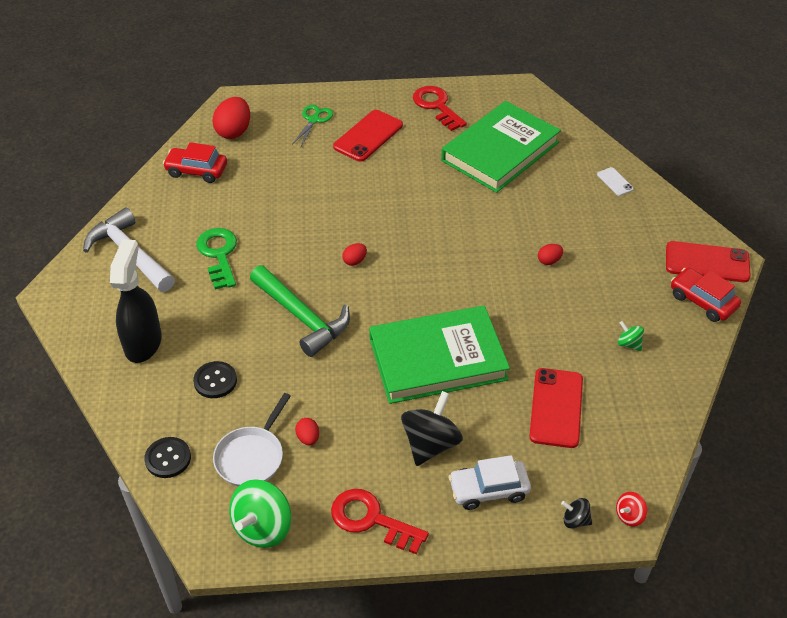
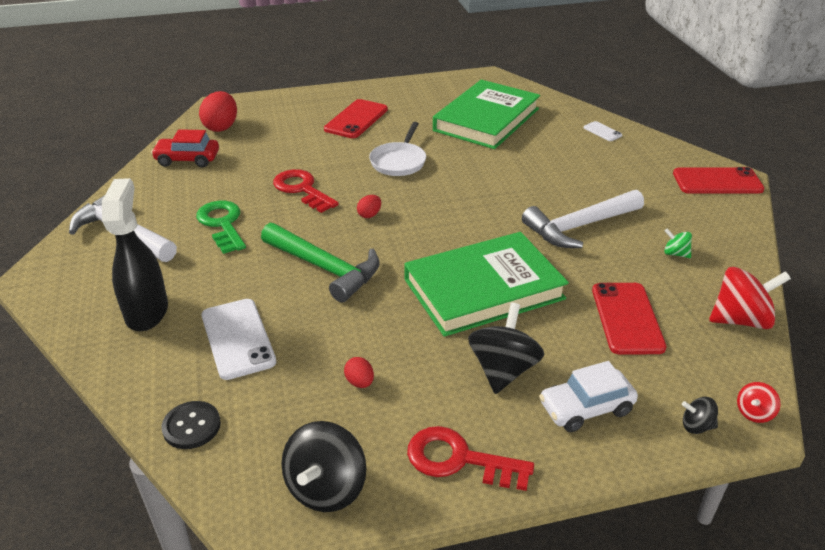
camera: 10 degrees left, 10 degrees down
(215, 381) = (238, 338): black button -> white phone
(251, 457) = (296, 411): white pan -> white pan (399, 161)
(263, 527) = (326, 488): green spinning top -> black spinning top
(314, 120) = (300, 112): green scissors -> none
(436, 106) = (415, 94): red key -> red key (302, 189)
(548, 300) = (579, 227): none -> white hammer
(549, 261) = (566, 195): red egg -> none
(659, 424) = (740, 320): none -> red spinning top
(702, 301) = (729, 211): red car -> none

